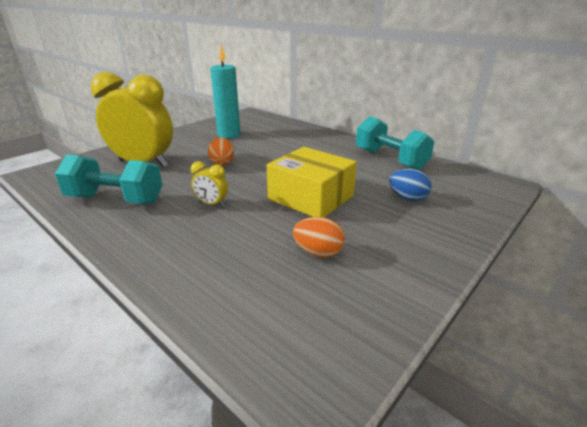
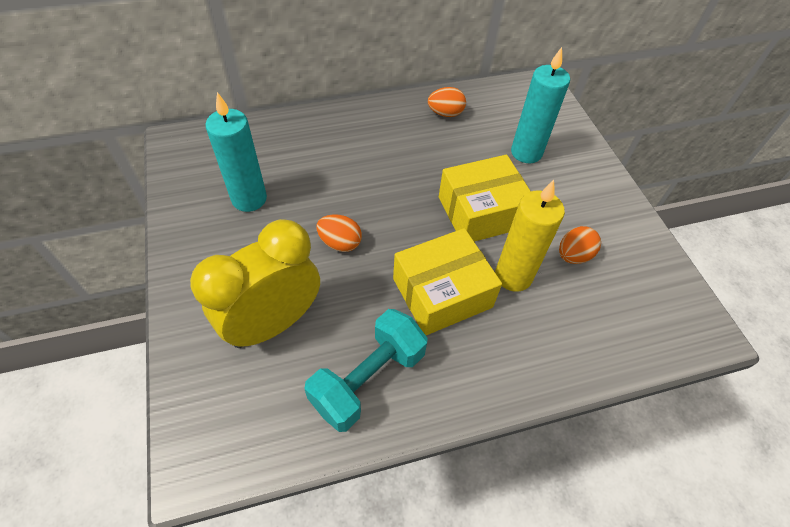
camera: 60 degrees left, 25 degrees up
(212, 204) = (442, 293): yellow clock -> yellow box
(258, 228) = (513, 276): none -> yellow candle
(390, 160) = (445, 113): turquoise dumbbell -> orange egg
(407, 198) = (526, 152): blue egg -> turquoise candle

